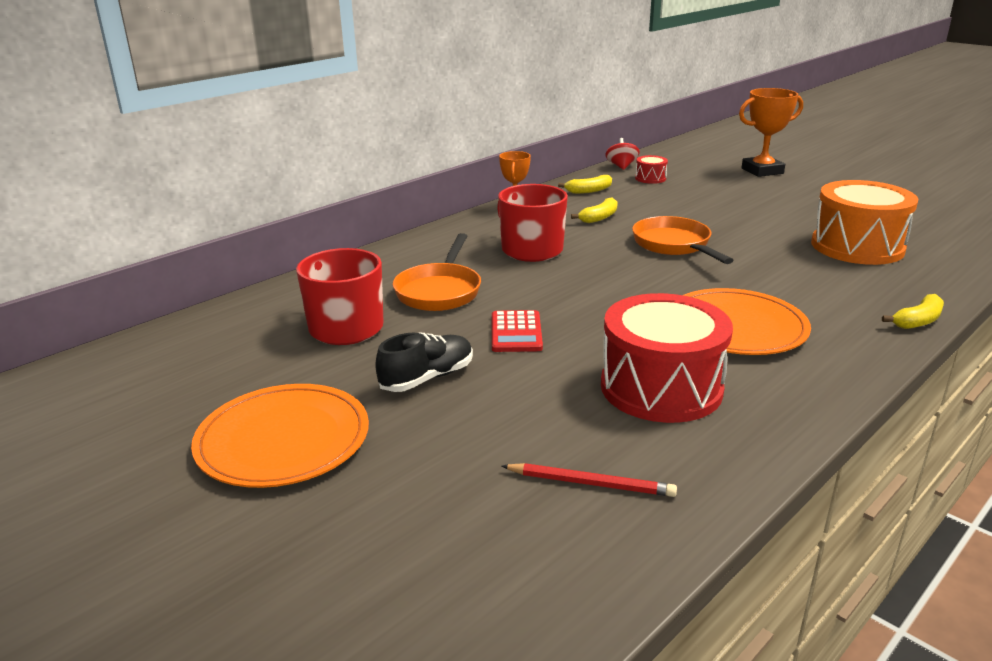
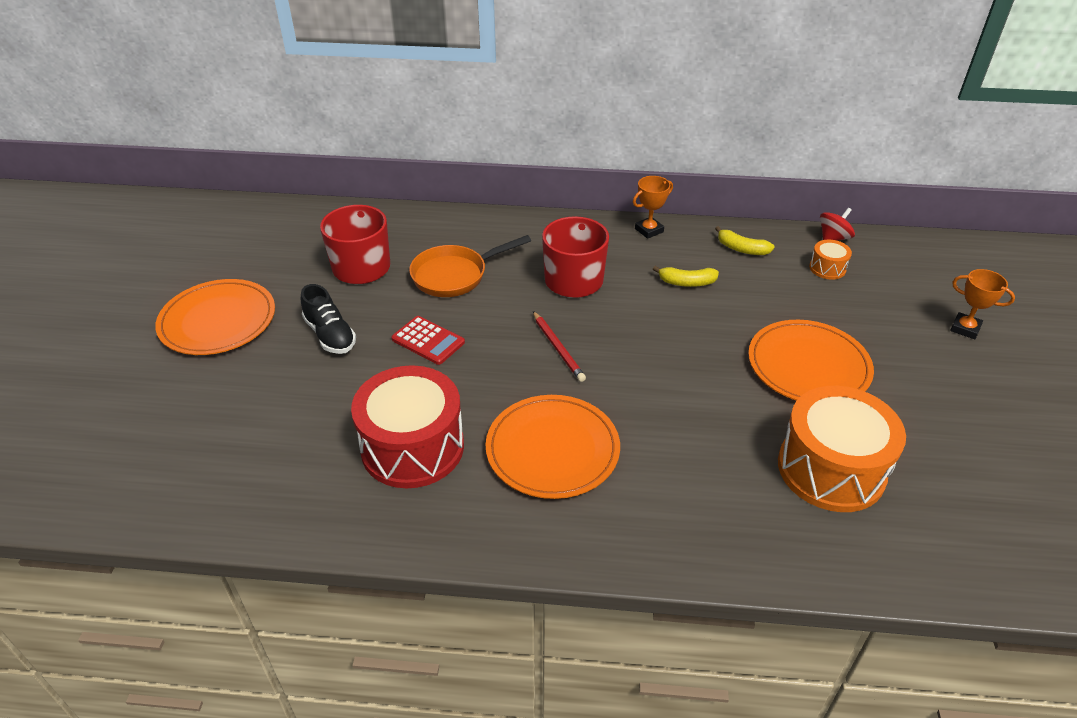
camera: 50 degrees right, 15 degrees up
(427, 378) = (330, 335): black shoe -> black shoe turned 45 degrees clockwise
(516, 332) = (428, 341): red calculator -> red calculator turned 105 degrees counterclockwise
(590, 483) = (264, 465): red pencil -> red pencil (558, 348)
(650, 178) = (827, 268): red drum -> orange drum
(674, 245) = (680, 349): orange pan -> none
(745, 217) = (808, 366): none -> orange plate
(762, 171) = (965, 328): orange trophy -> orange trophy, size x0.62
(918, 321) = (689, 565): yellow banana -> none

